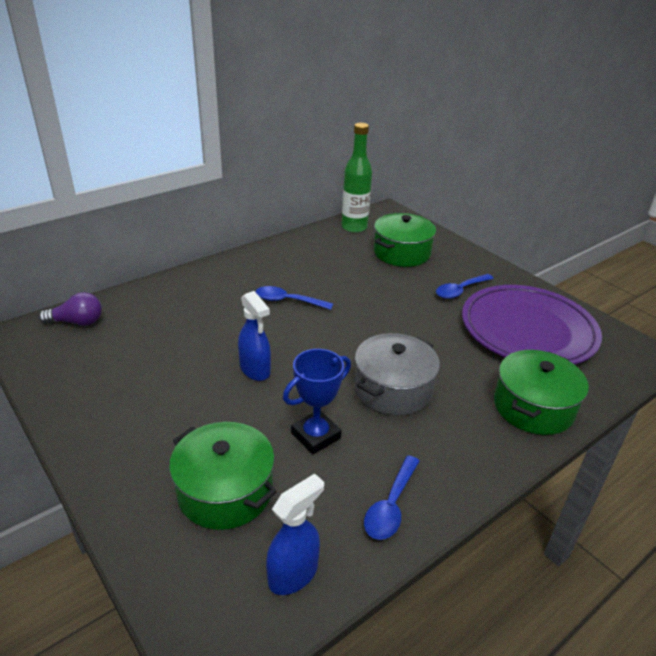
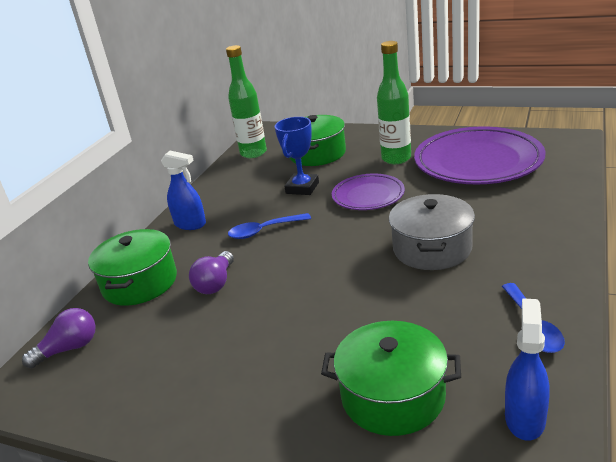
camera: 25 degrees left, 5 degrees down
(210, 326) = (215, 283): none -> purple light bulb
(255, 370) = (301, 294): blue spray bottle -> blue spray bottle (190, 224)
(315, 436) = (414, 313): blue trophy -> blue trophy (302, 188)
(398, 313) = (368, 195): none -> purple plate
(460, 290) = (396, 159): blue spoon -> green bottle
(533, 407) = (544, 207): green pot -> green pot (140, 283)

